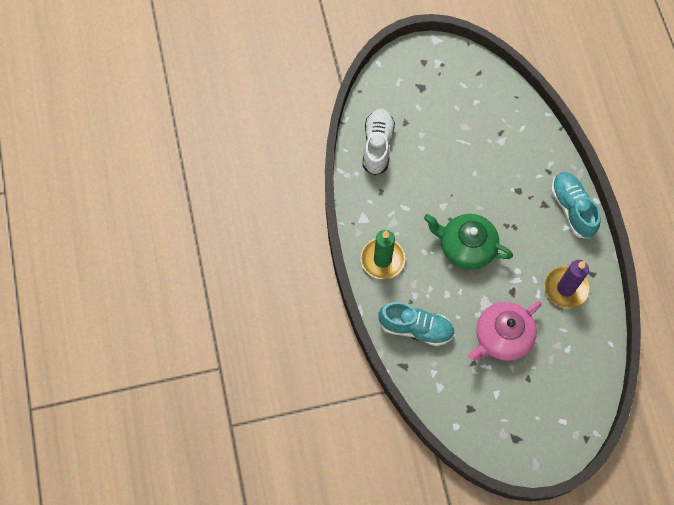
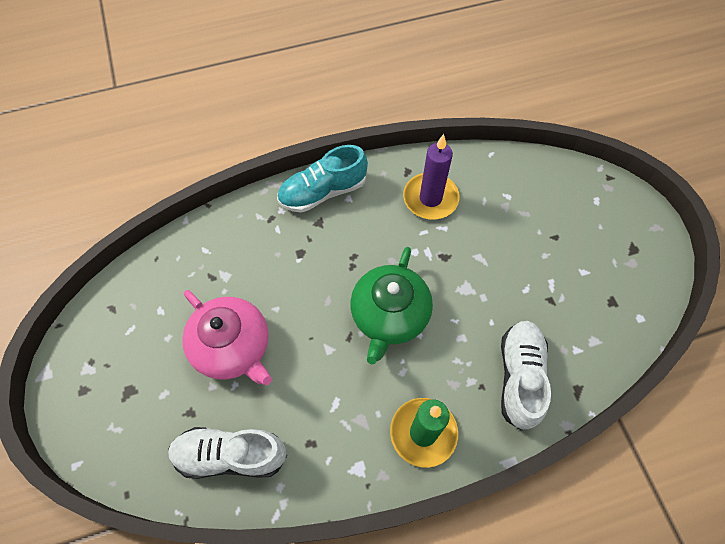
camera: 95 degrees left, 5 degrees down
(416, 328) = (519, 377): turquoise shoe -> white shoe
(502, 337) = (508, 267): pink teapot -> pink teapot (233, 347)

